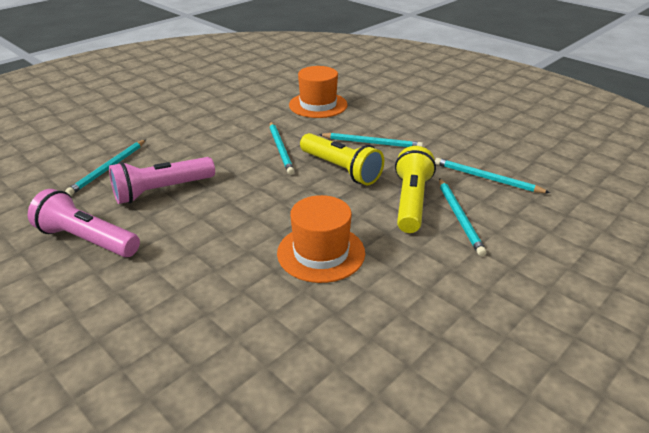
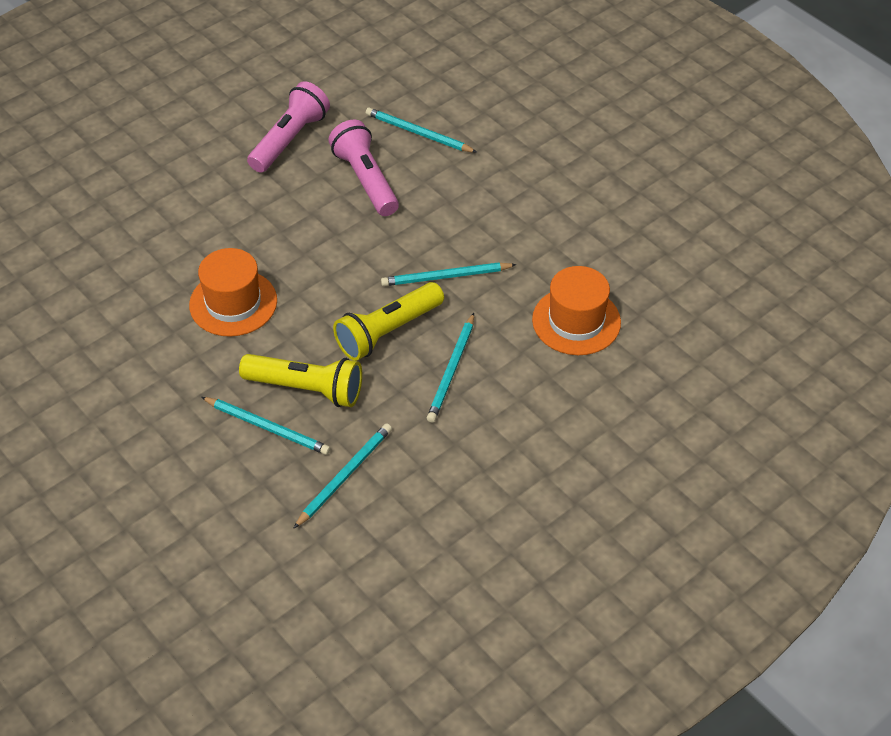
camera: 95 degrees right, 15 degrees up
(459, 217) = (267, 427): turquoise pencil -> turquoise pencil turned 150 degrees counterclockwise

